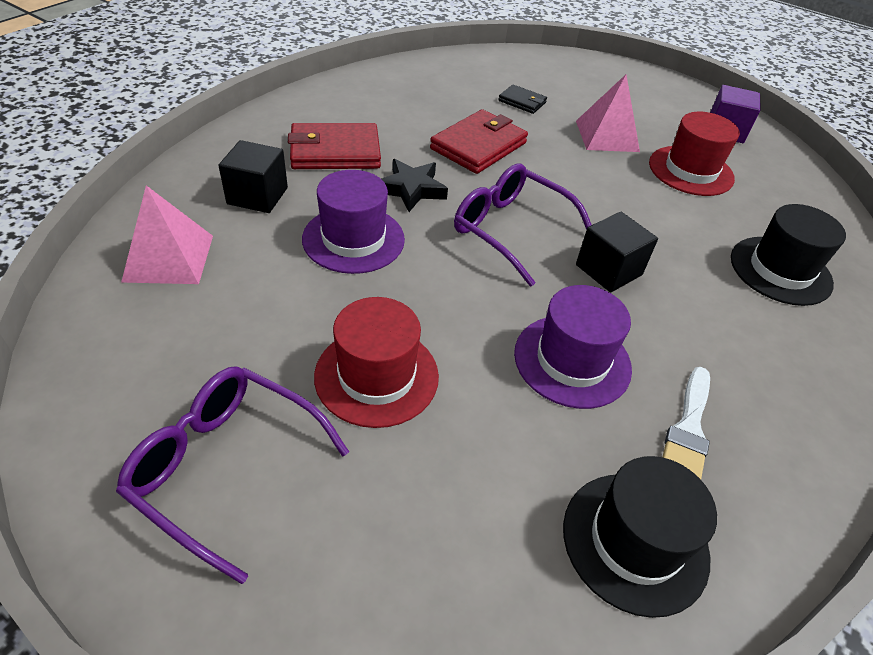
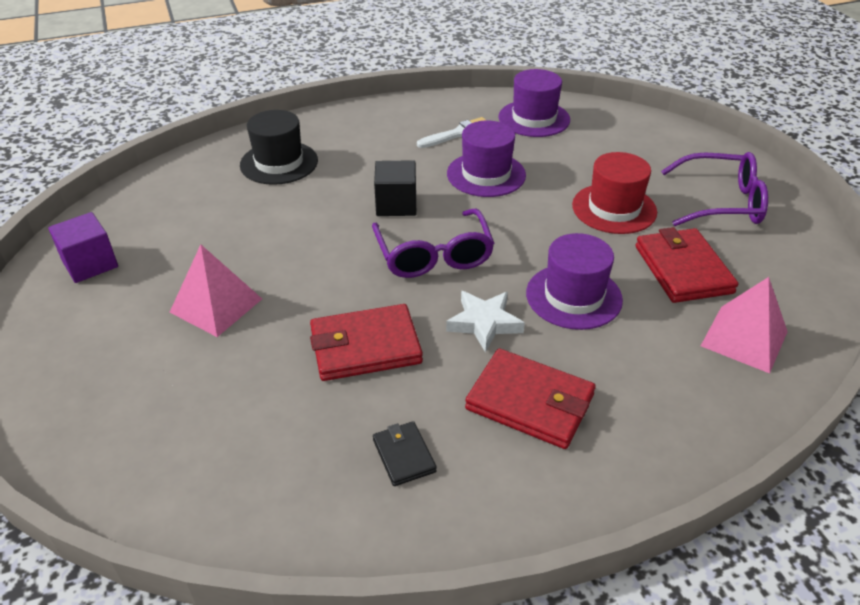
camera: 140 degrees left, 5 degrees down
(226, 467) = (722, 202): purple glasses -> purple glasses turned 60 degrees counterclockwise
(253, 315) = (682, 269): none -> red wallet
(257, 196) = (643, 374): black cube -> none
(411, 189) = (484, 323): black star -> white star
(522, 102) = (235, 391): black wallet -> black wallet (403, 455)
(635, 541) = (534, 118): black hat -> purple hat
(691, 171) = (204, 242): red hat -> none

